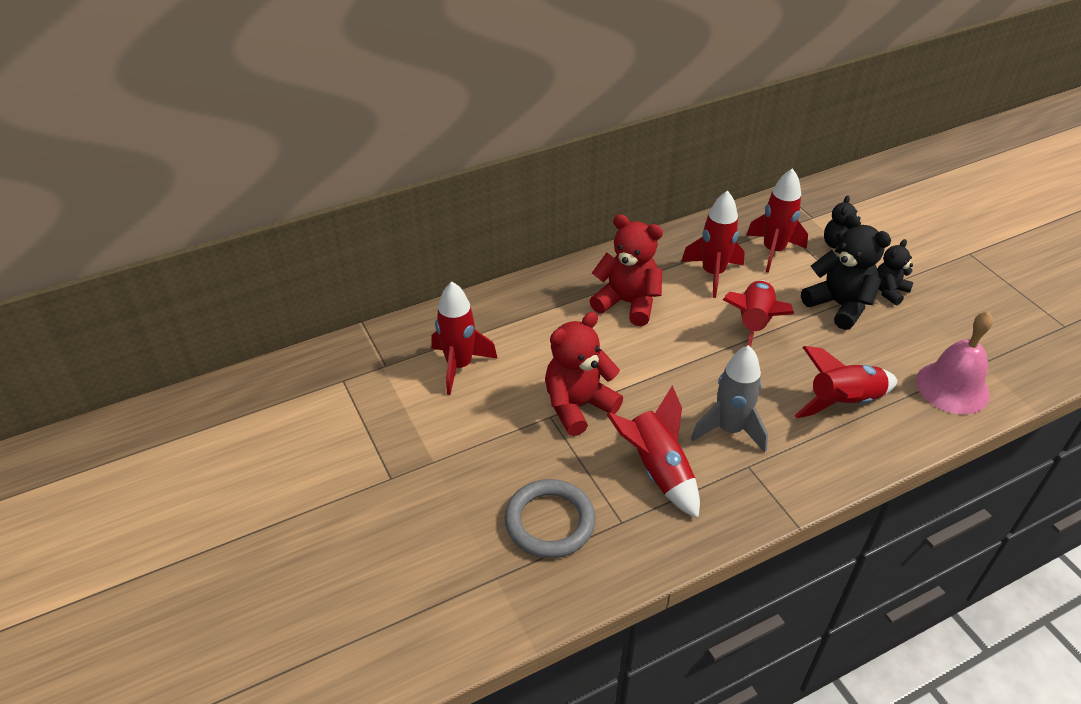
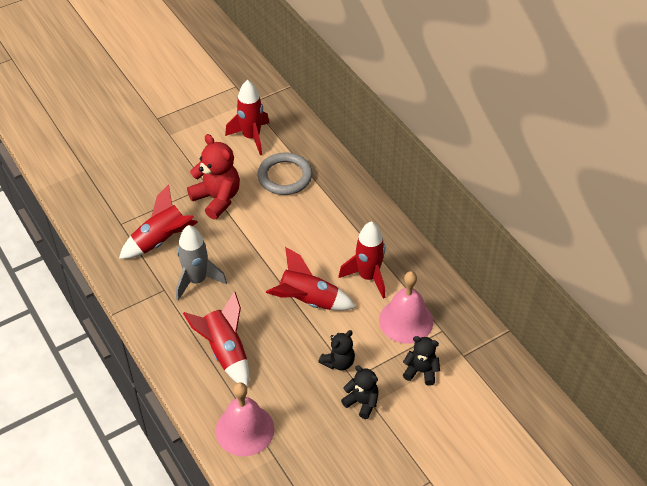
camera: 85 degrees right, 5 degrees up
(550, 522) = (122, 190): grey ring -> grey ring (285, 176)
(627, 303) = (325, 223): red teddy bear -> none
(773, 251) = (406, 321): red rocket -> pink bell
(839, 305) = (338, 362): black teddy bear -> black teddy bear, size x0.59

